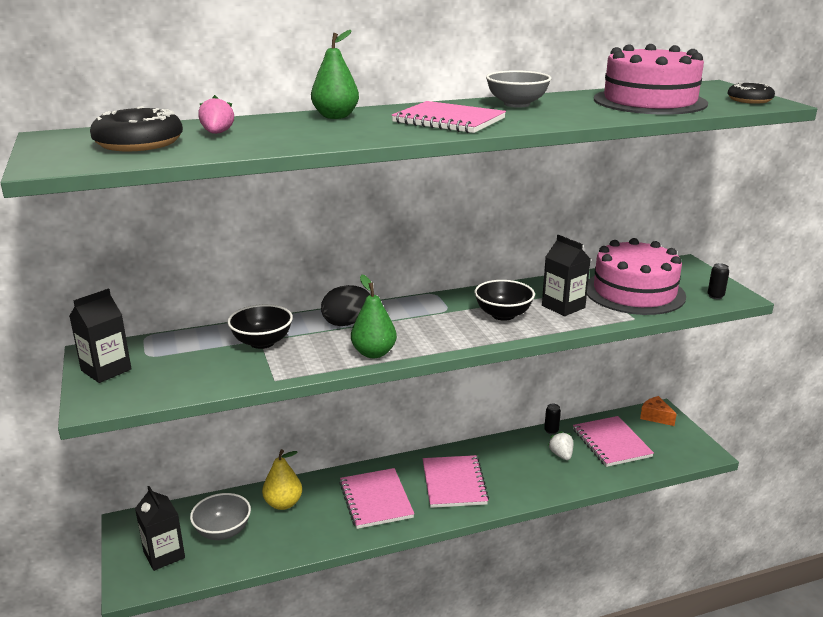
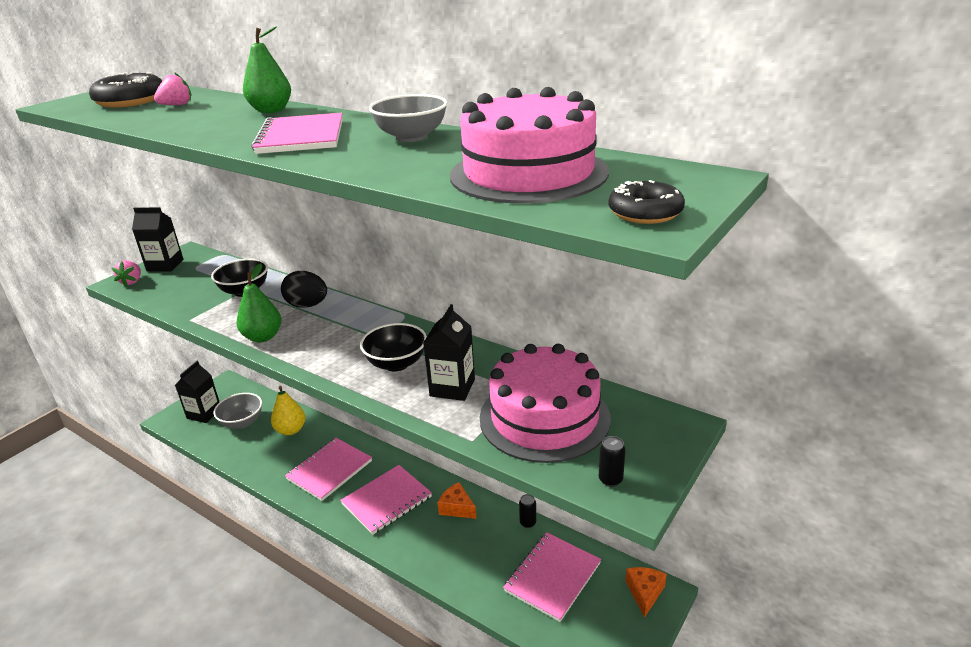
camera: 55 degrees right, 5 degrees up
(110, 396) = (132, 282): none -> pink strawberry
(502, 453) = (457, 508): none -> orange cheese
(561, 455) = (493, 548): white strawberry -> none

